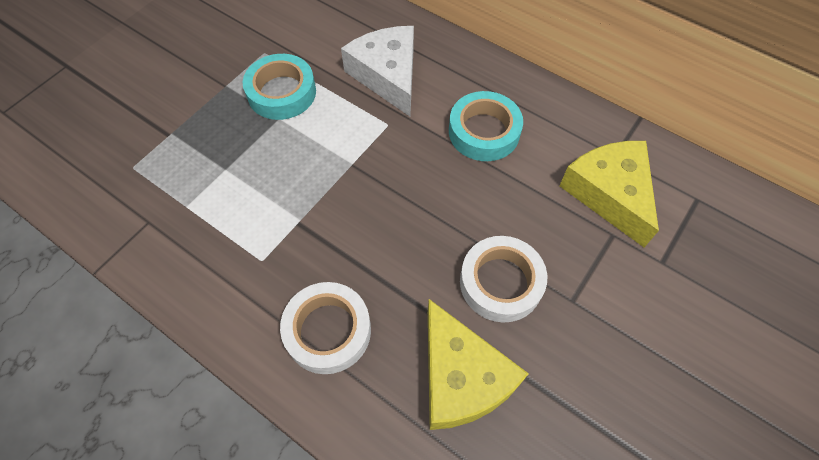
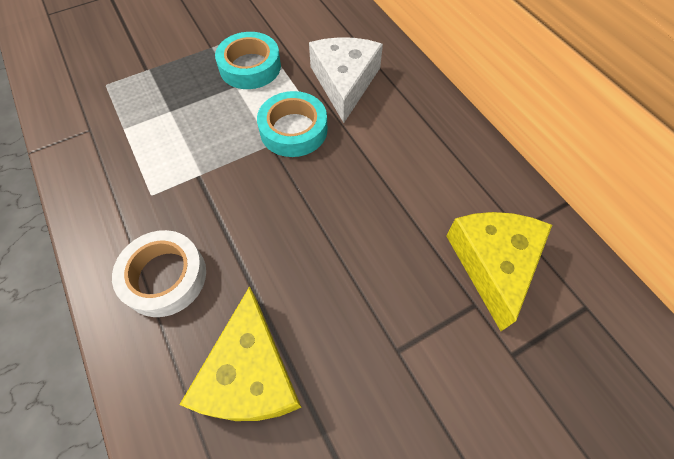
camera: 25 degrees right, 0 degrees up
(484, 132) = (402, 160): turquoise tape -> turquoise tape (293, 130)
(501, 282) = (338, 302): white tape -> none

